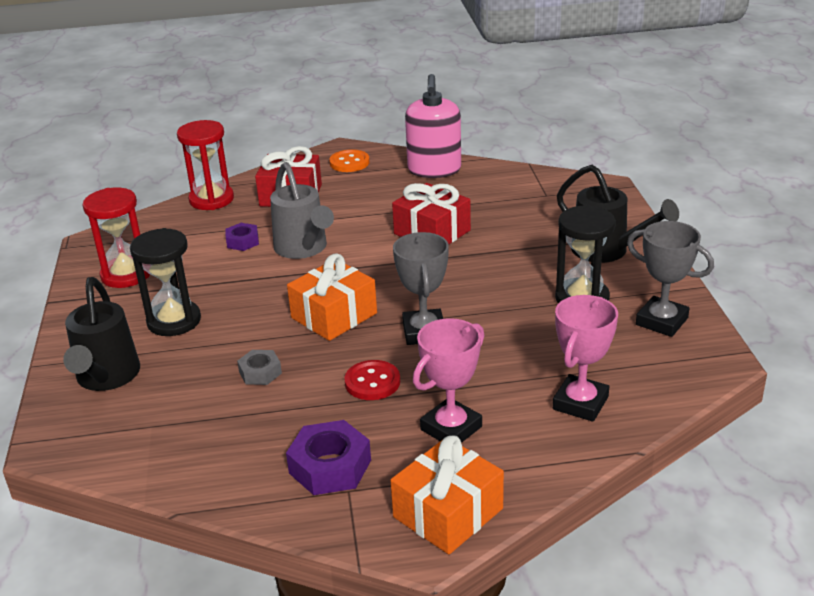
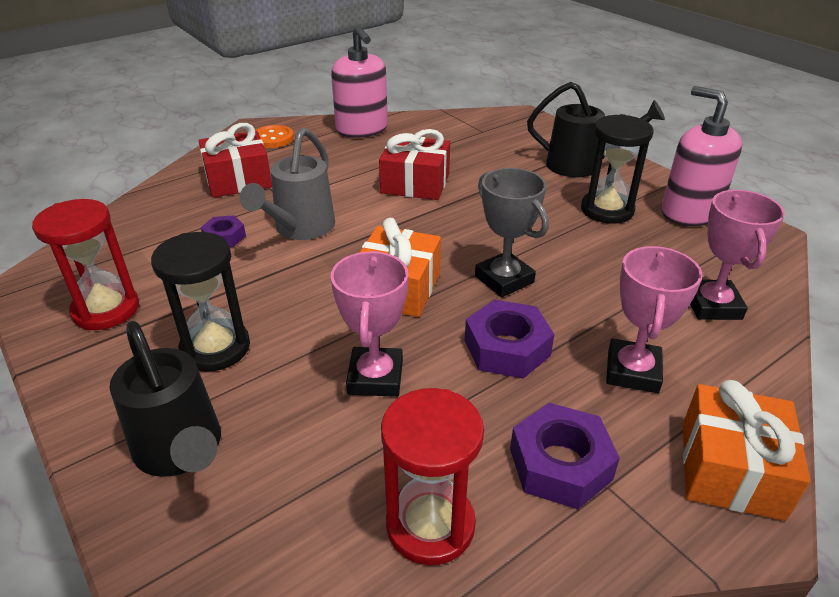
camera: 30 degrees left, 5 degrees up
(211, 199) = (149, 202): red hourglass -> red hourglass (430, 525)
(260, 372) = (375, 377): grey nut -> pink trophy
(303, 249) = (300, 228): grey watering can -> grey watering can turned 75 degrees clockwise
(372, 382) = (507, 348): red button -> purple nut
(661, 321) = (689, 212): grey trophy -> pink soap dispenser

